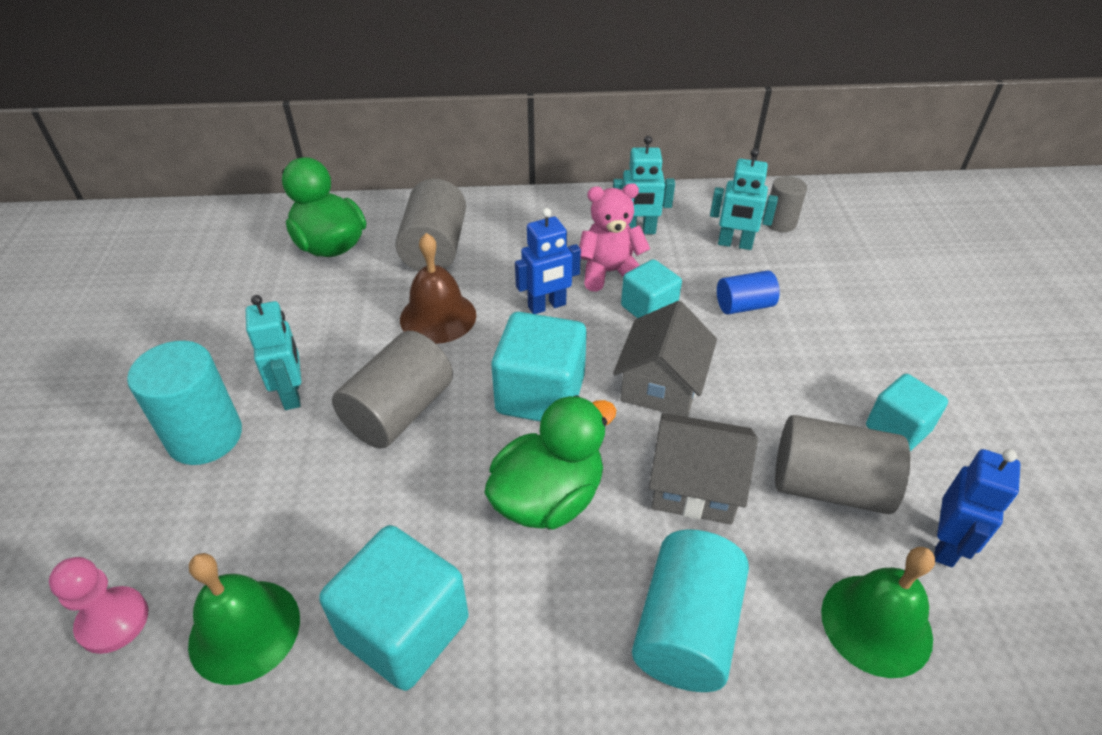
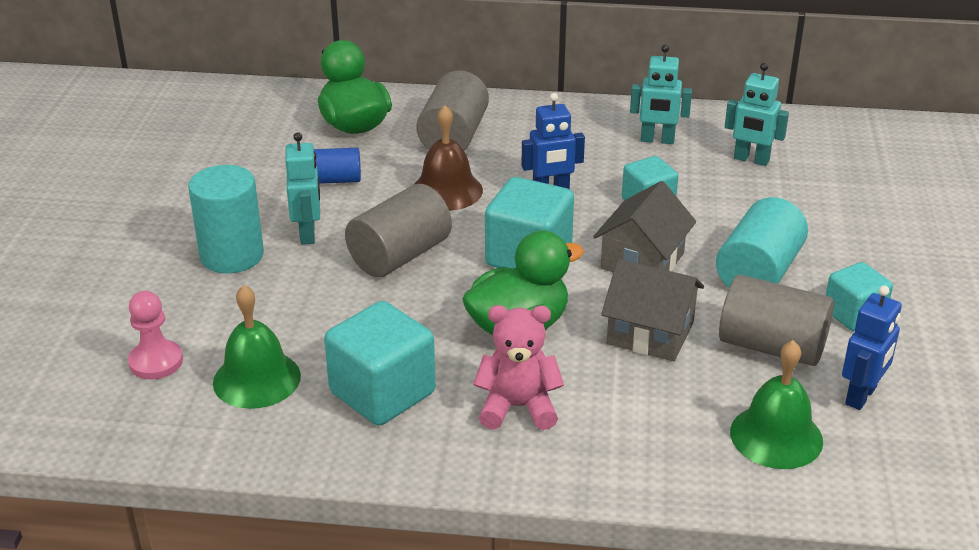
camera: 10 degrees right, 10 degrees down
(609, 272) = (618, 171): pink teddy bear -> pink teddy bear (518, 407)
(686, 629) = (613, 420): turquoise cylinder -> turquoise cylinder (758, 272)
(744, 306) = (742, 210): blue cylinder -> blue cylinder (336, 180)
(780, 223) = (804, 146): grey cylinder -> none

